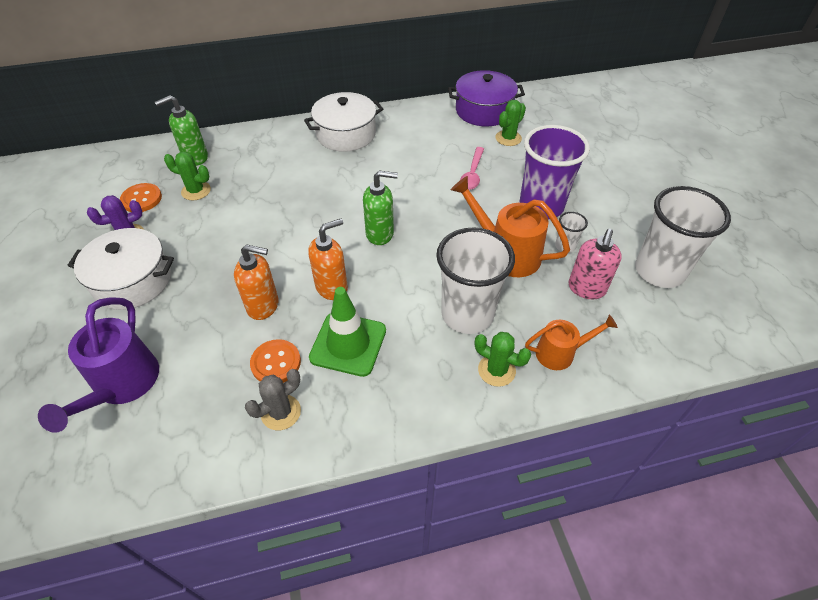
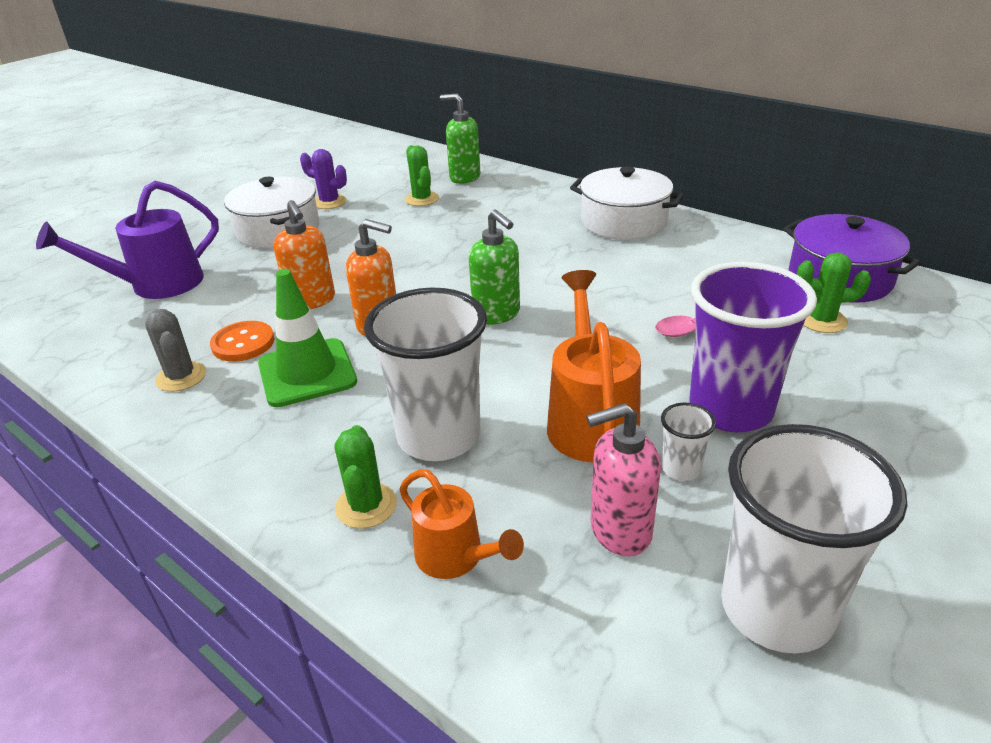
camera: 55 degrees right, 15 degrees down
(141, 199) = (379, 185): orange button -> none
(281, 412) = (181, 377): grey cactus -> grey cactus turned 45 degrees clockwise

